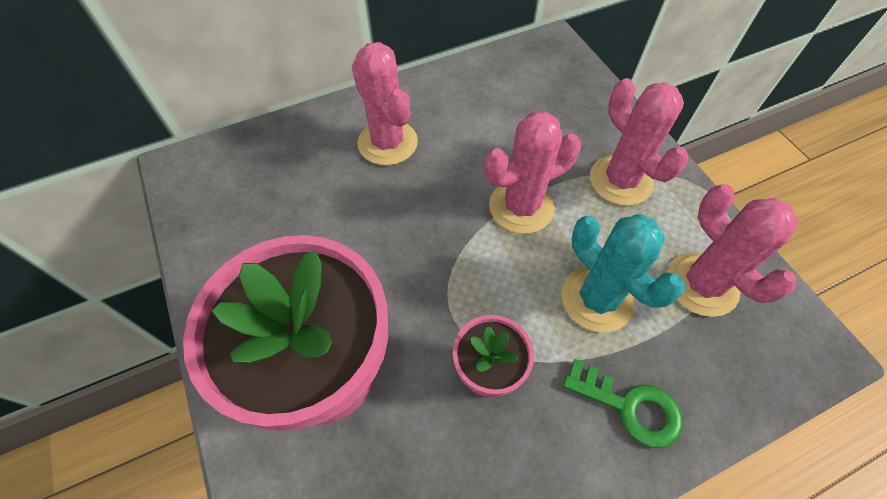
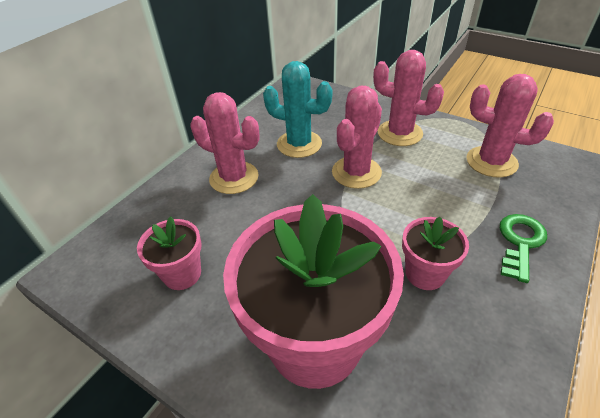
camera: 30 degrees left, 15 degrees down
(264, 228) = (182, 274): none -> pink flower pot
(597, 299) = (446, 197): turquoise cactus -> turquoise cactus (299, 144)
(630, 406) = (520, 242): green key -> green key turned 60 degrees counterclockwise

